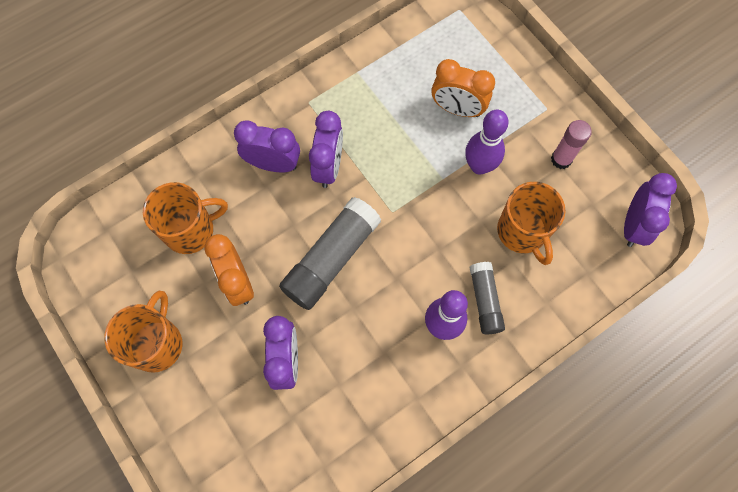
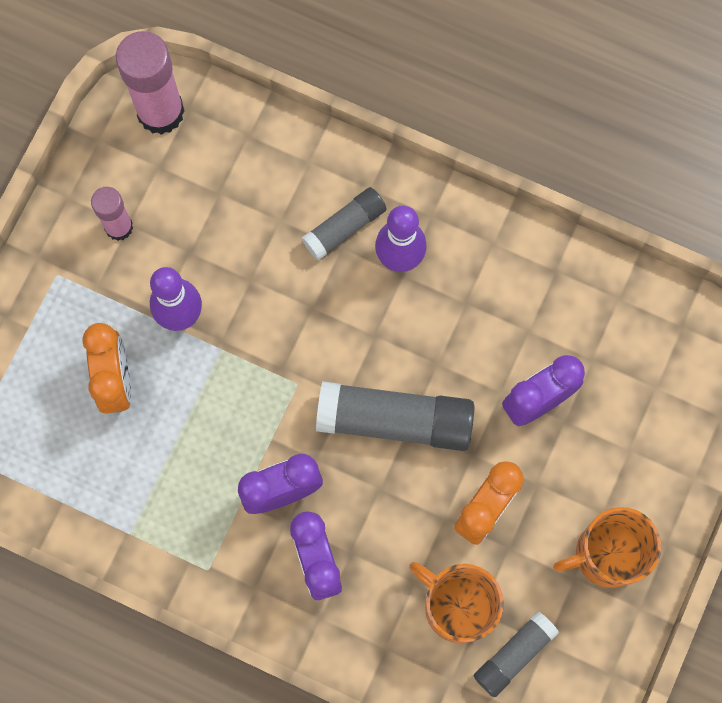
camera: 120 degrees left, 5 degrees up
(138, 247) = (514, 655): none -> grey glue stick
(522, 232) = (238, 226): orange mug -> none
(633, 225) = (160, 112): purple clock -> pink glue stick

